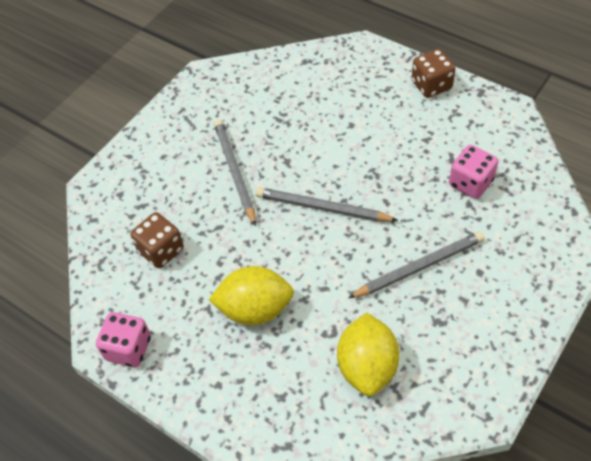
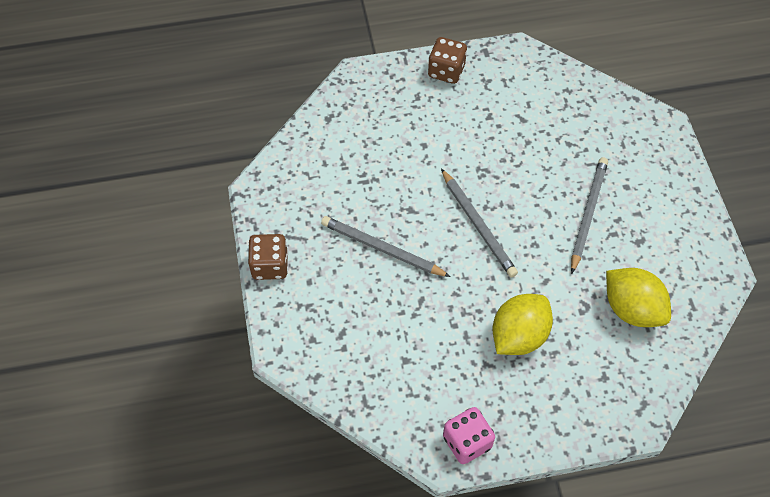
camera: 50 degrees left, 5 degrees up
(161, 250) = (401, 353): brown dice -> brown dice (270, 265)
(322, 208) = (478, 225): grey pencil -> grey pencil turned 90 degrees counterclockwise
(470, 183) = (554, 127): pink dice -> none

